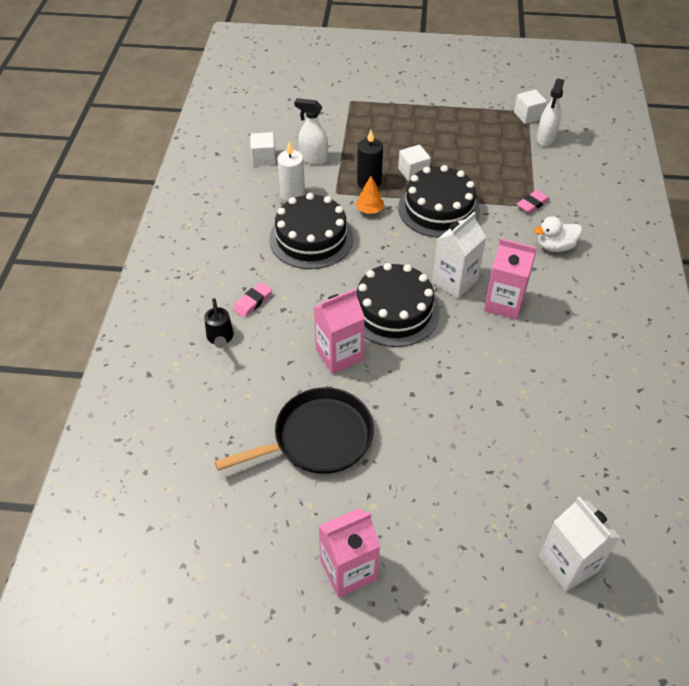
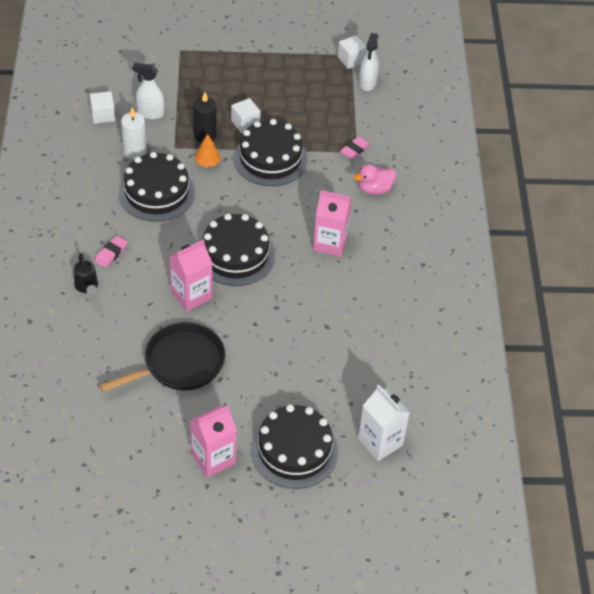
camera: 10 degrees left, 0 degrees up
(454, 281) = (287, 226): white carton -> none
(454, 567) = (294, 450): none -> black cake
(555, 246) = (374, 189): white duck -> pink duck

